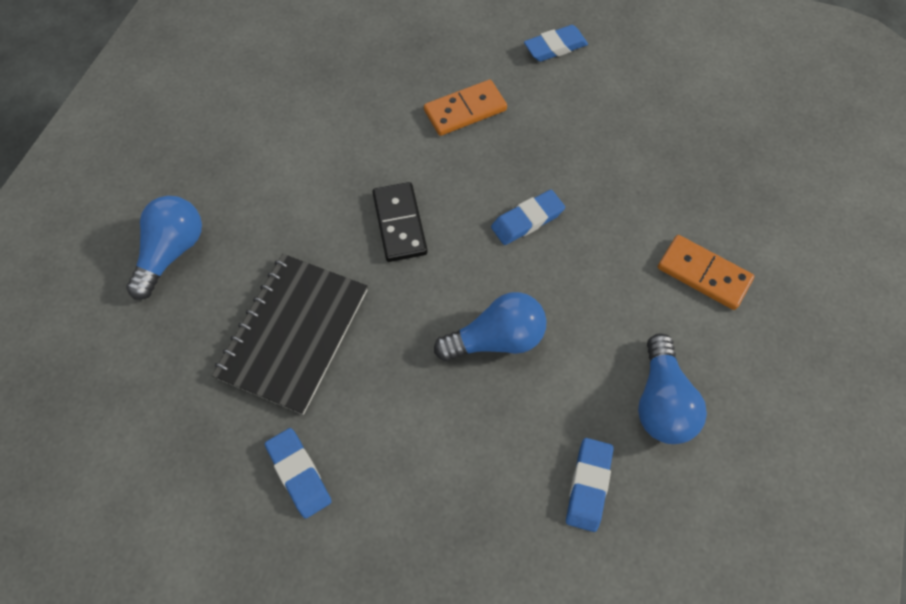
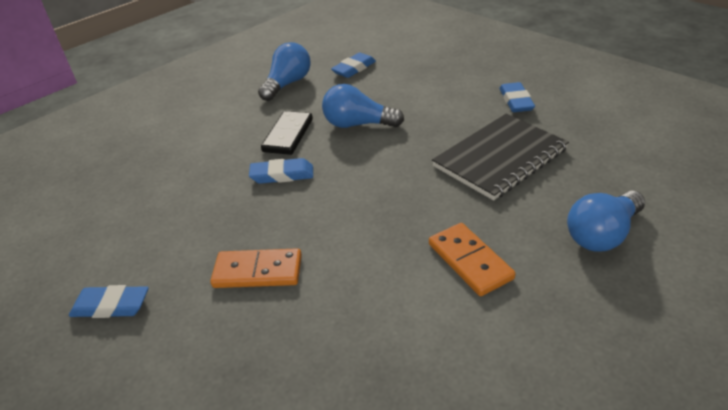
camera: 150 degrees left, 25 degrees down
(399, 224) = (383, 199): black domino -> black domino (288, 135)
(703, 274) = (202, 121): orange domino -> orange domino (470, 261)

